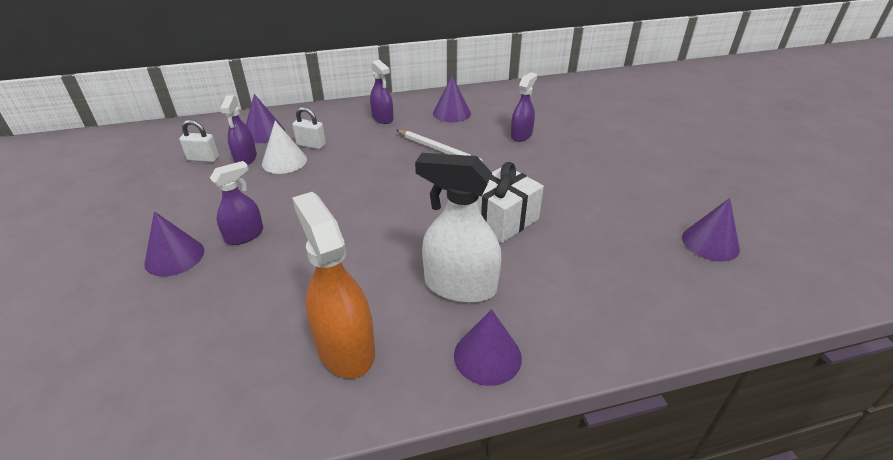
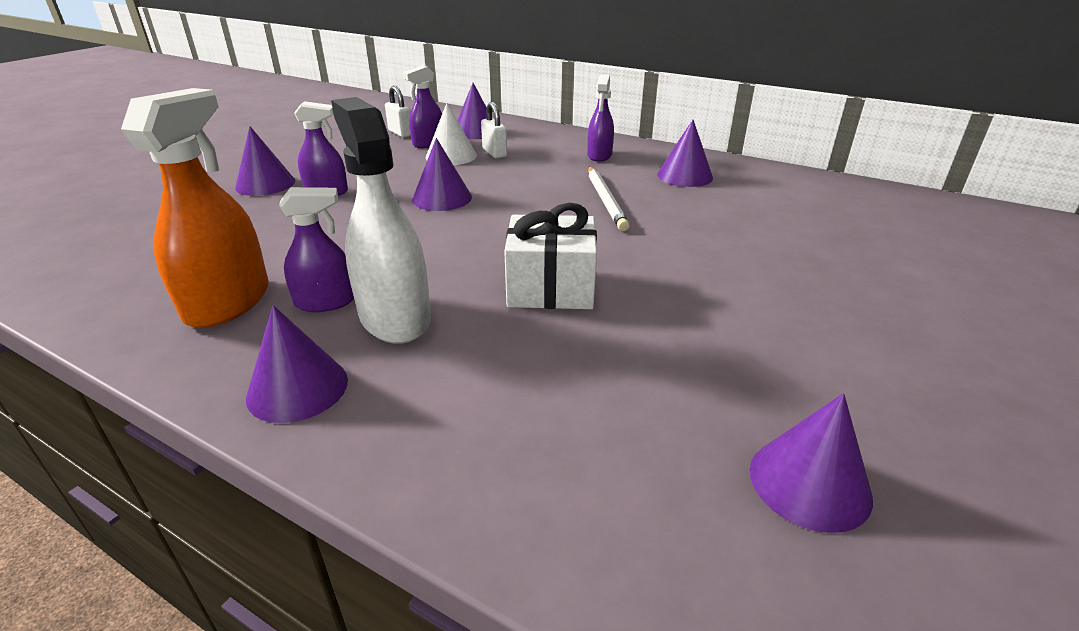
camera: 45 degrees right, 5 degrees down
(340, 196) = (442, 198): none -> purple cone
(521, 135) = (734, 225): purple spray bottle -> purple spray bottle (326, 302)

